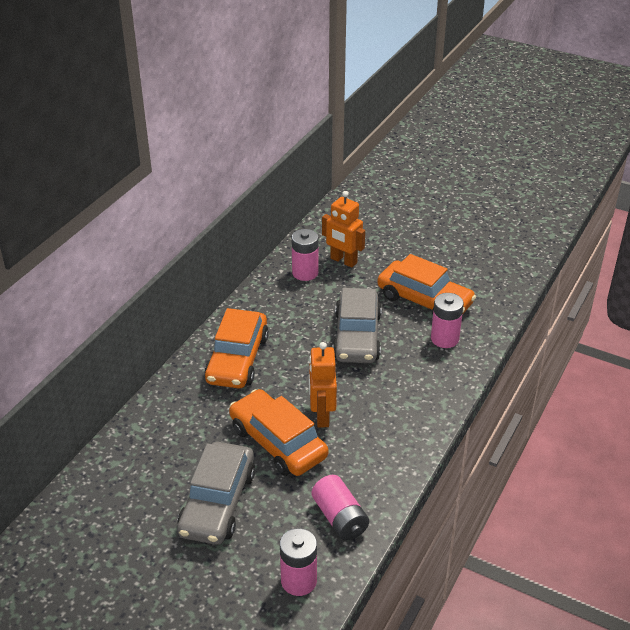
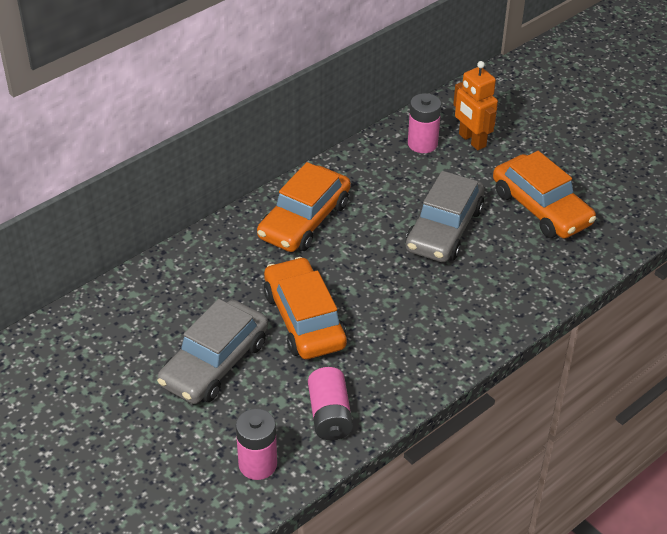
camera: 20 degrees right, 5 degrees up
(322, 416) = (363, 304): orange robot -> none
(444, 339) = (541, 257): pink battery -> none

